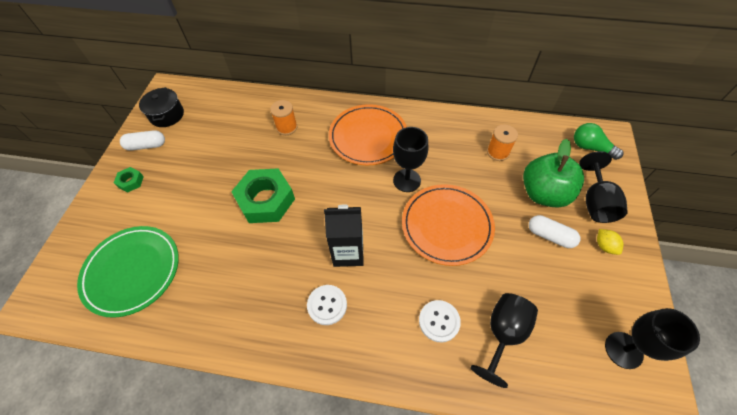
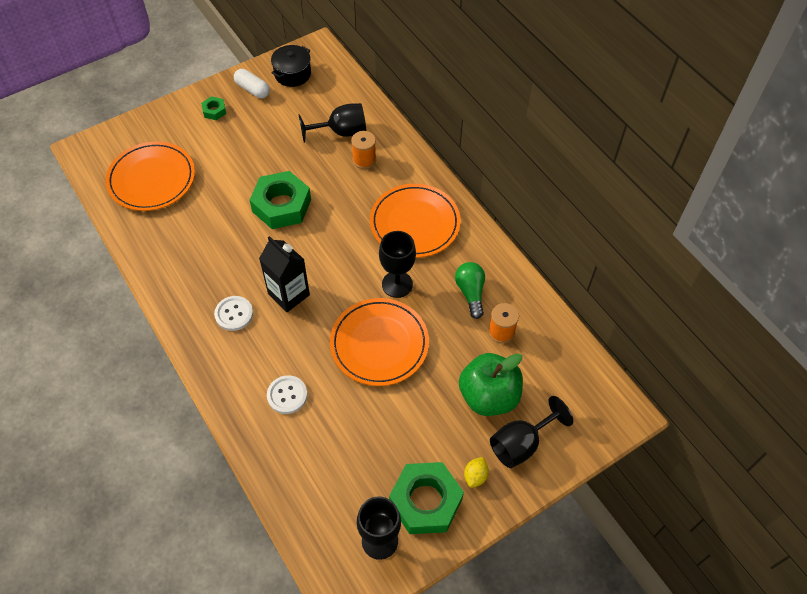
camera: 45 degrees right, 0 degrees up
(132, 271) = (152, 179): green plate -> orange plate
(503, 334) = (316, 445): black goblet -> black goblet (341, 132)
(550, 236) = (444, 427): white capsule -> none
(590, 148) = (589, 405): green light bulb -> green light bulb (470, 293)
(606, 292) = (425, 501): none -> green nut

